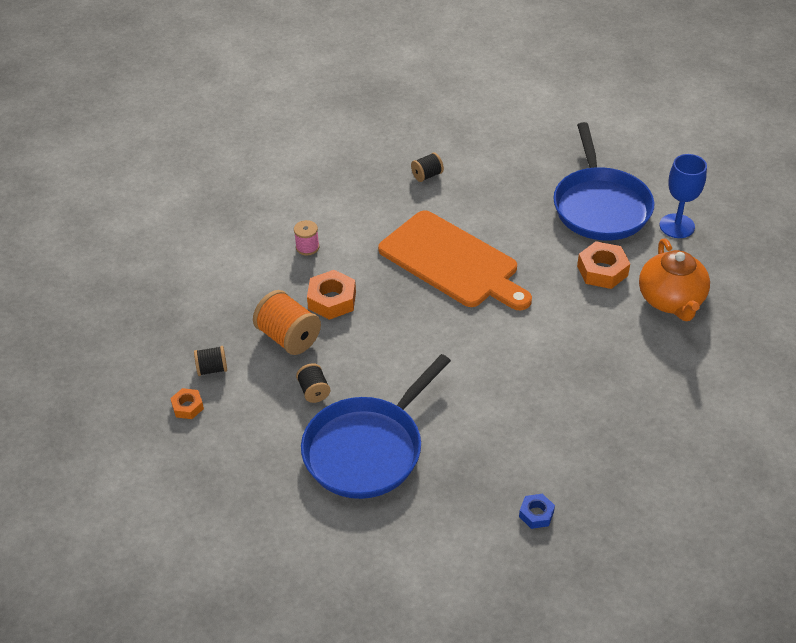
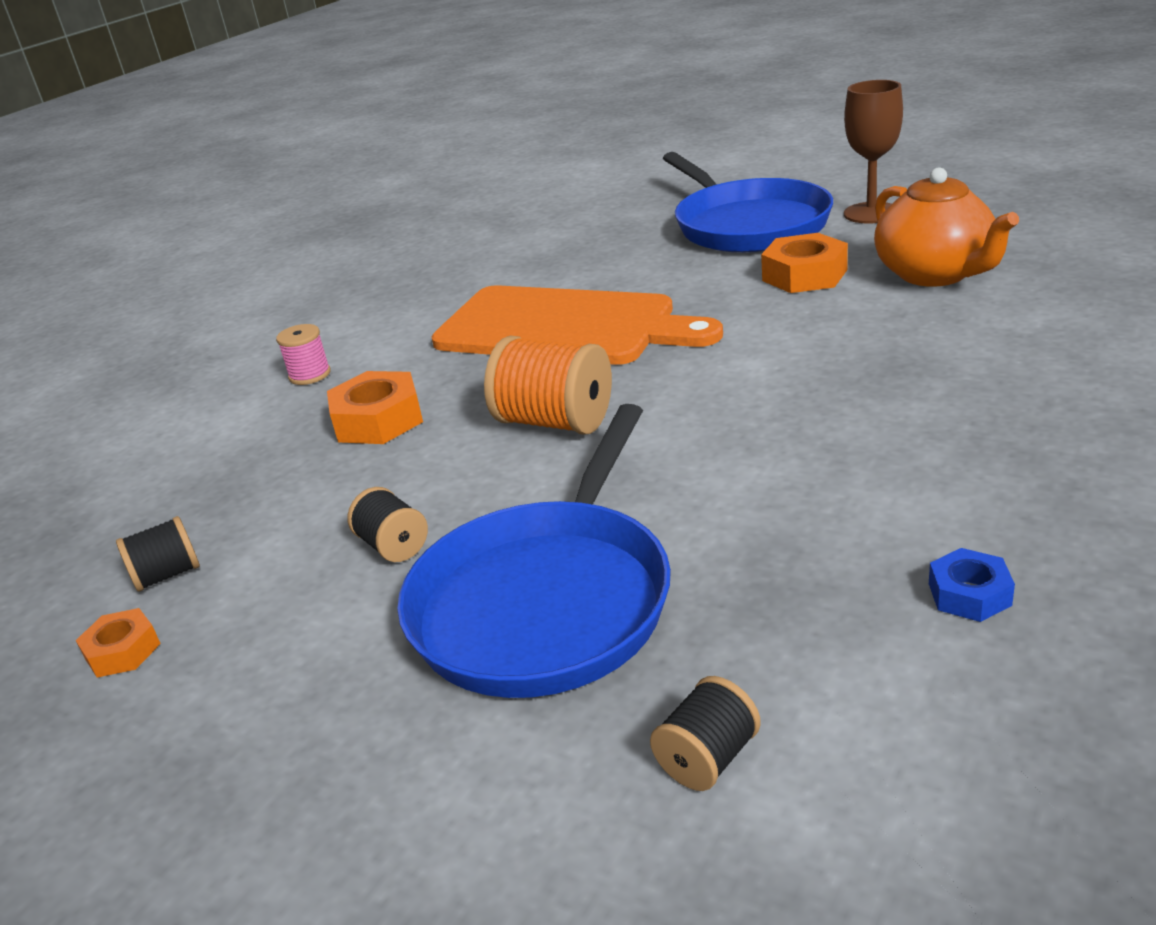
camera: 15 degrees left, 15 degrees down
(288, 337) = (314, 487): orange spool -> orange spool (555, 422)
(427, 175) = (472, 262): black spool -> black spool (707, 758)
(677, 226) = (871, 213): blue goblet -> brown goblet

